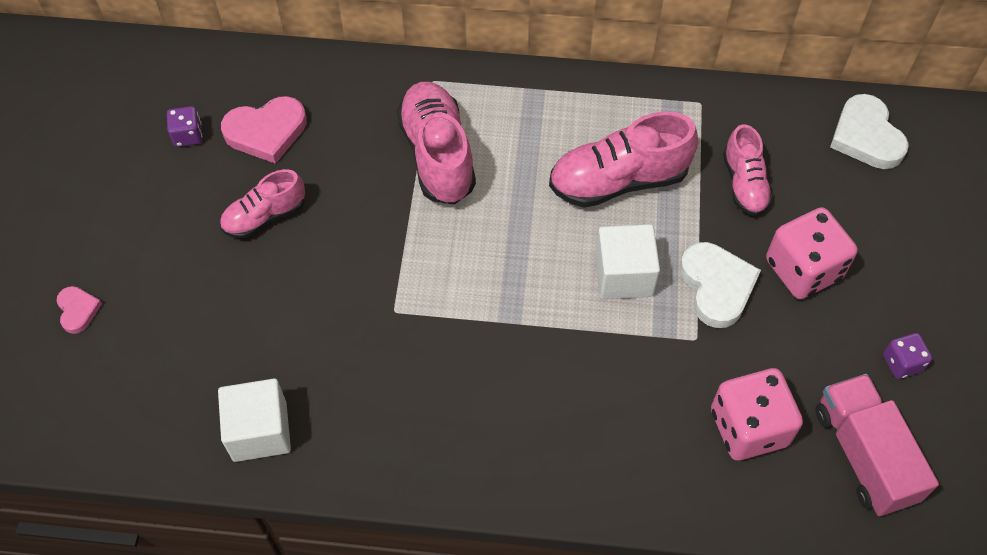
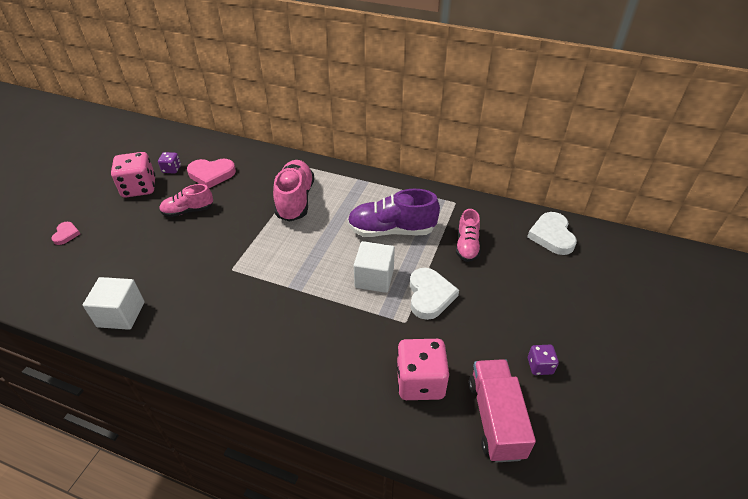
camera: 15 degrees right, 15 degrees down
(618, 181) = (391, 230): pink shoe -> purple shoe
(803, 269) = (489, 297): pink dice -> pink dice (139, 188)

